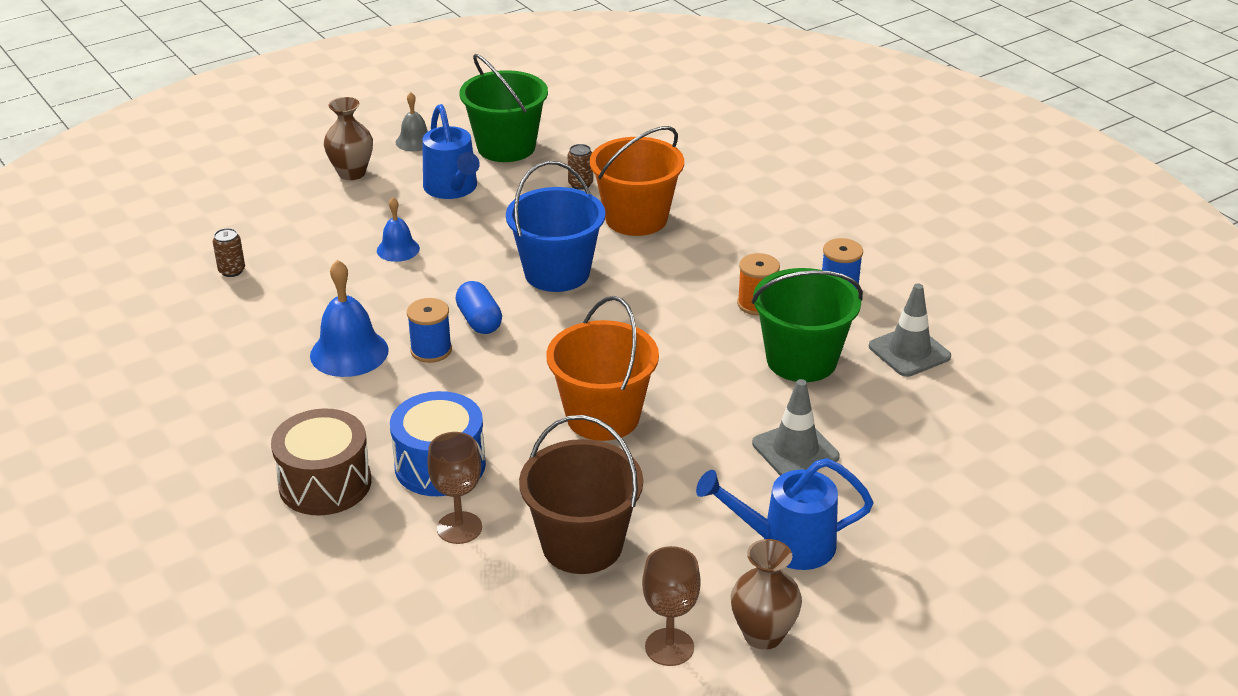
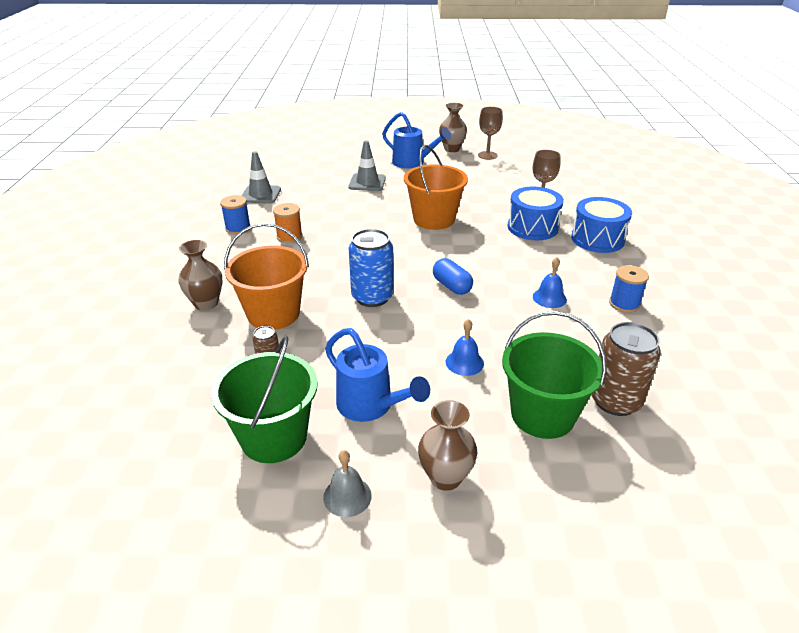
camera: 145 degrees left, 0 degrees up
(232, 271) = (615, 401): brown can -> brown can, size x2.03
(325, 483) = (597, 239): brown drum -> blue drum
(349, 352) = (549, 298): blue bell -> blue bell, size x0.60
(431, 350) = (496, 280): blue spool -> blue spool (624, 304)
(452, 189) = (370, 406): blue watering can -> blue watering can turned 120 degrees clockwise
(479, 321) = (451, 286): blue capsule -> blue capsule turned 45 degrees counterclockwise
(557, 273) = (372, 297): blue bucket -> blue can
(582, 545) = (491, 185): brown bucket -> none
(717, 201) = (206, 303): none -> brown vase
(801, 360) = (311, 208): green bucket -> green bucket (542, 415)

